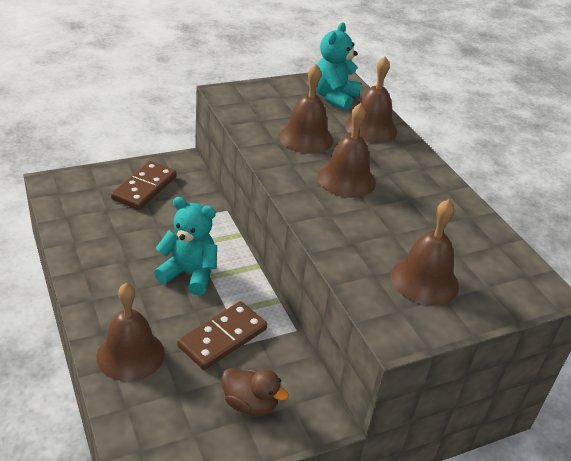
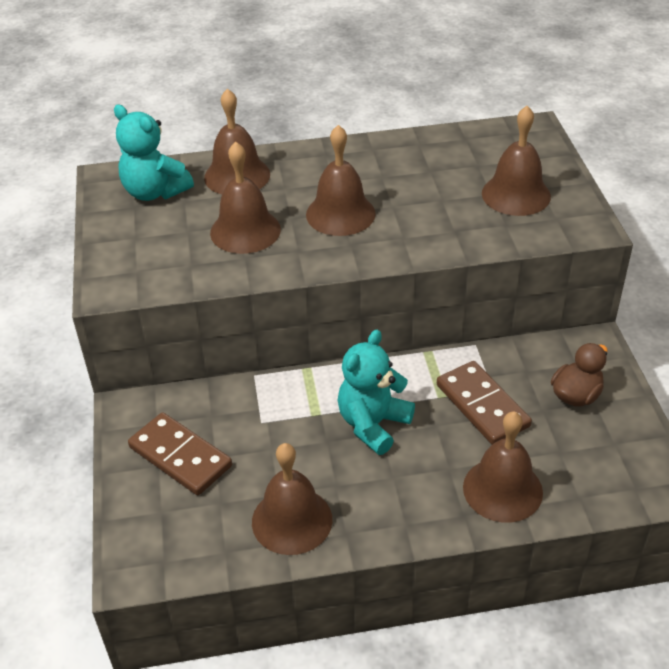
camera: 70 degrees left, 5 degrees up
(93, 242) = (292, 520): none -> brown bell

